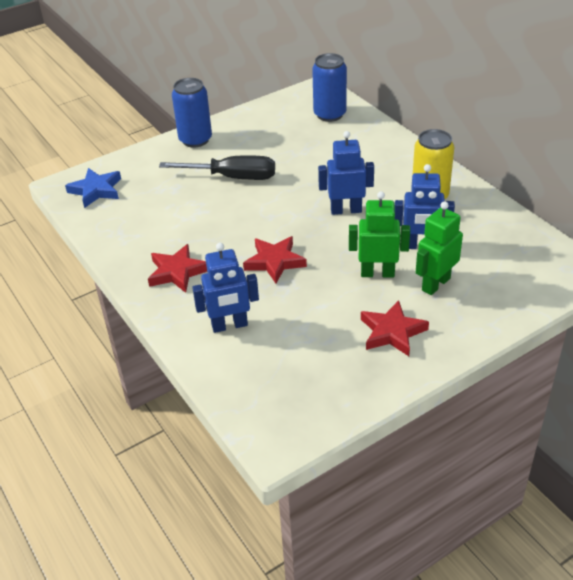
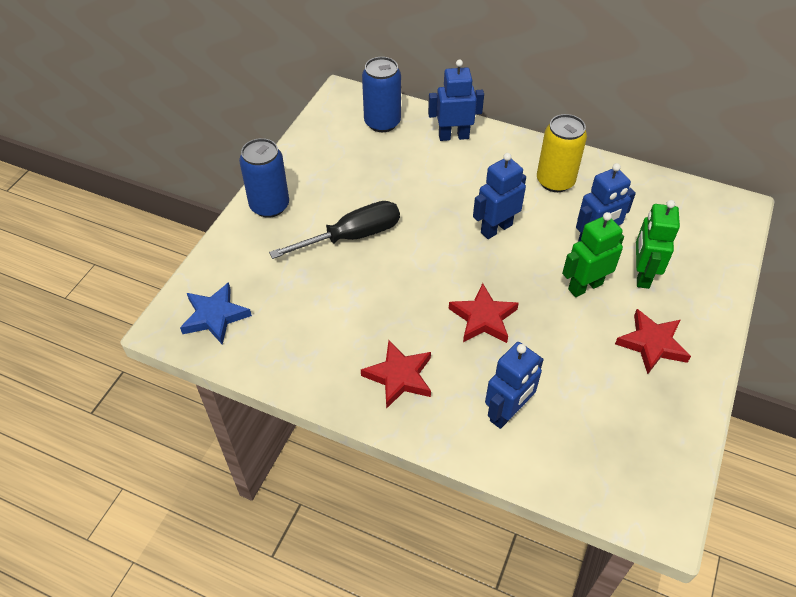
camera: 35 degrees left, 10 degrees up
(376, 140) = (453, 136): none -> blue robot

